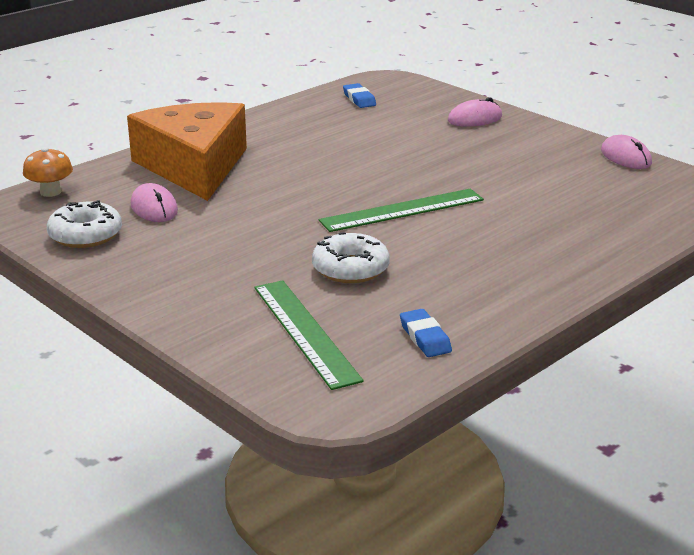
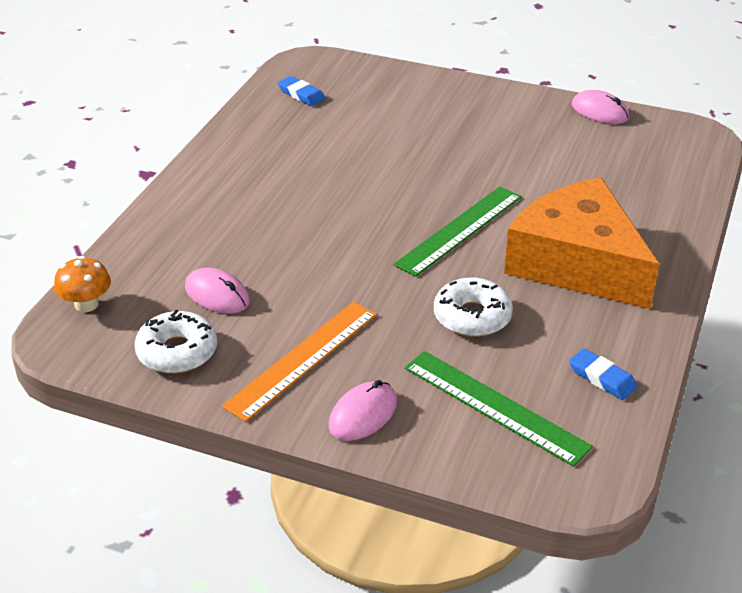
camera: 25 degrees left, 10 degrees up
(177, 262) = (302, 359): none -> orange ruler
(194, 166) = (211, 227): orange cheese -> orange cheese (577, 263)
(475, 119) = (432, 95): pink mouse -> pink mouse (363, 414)

